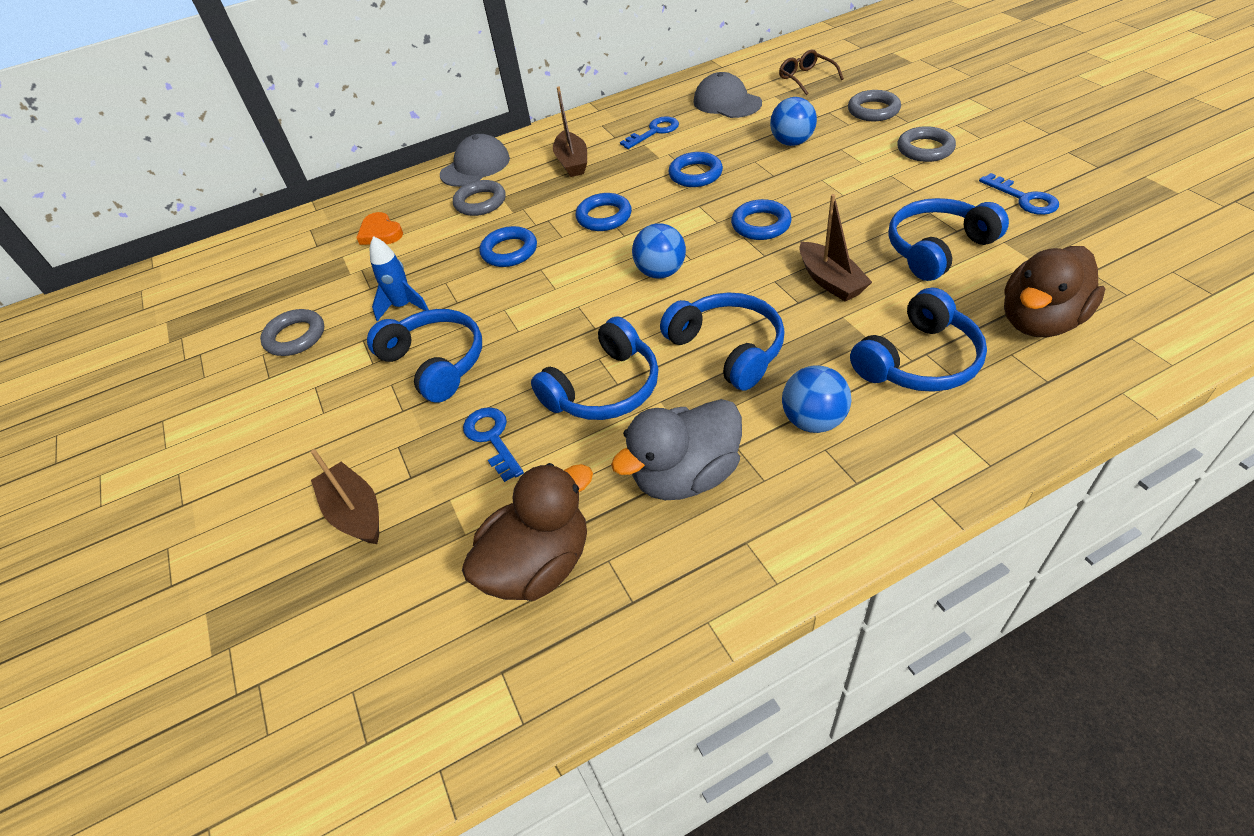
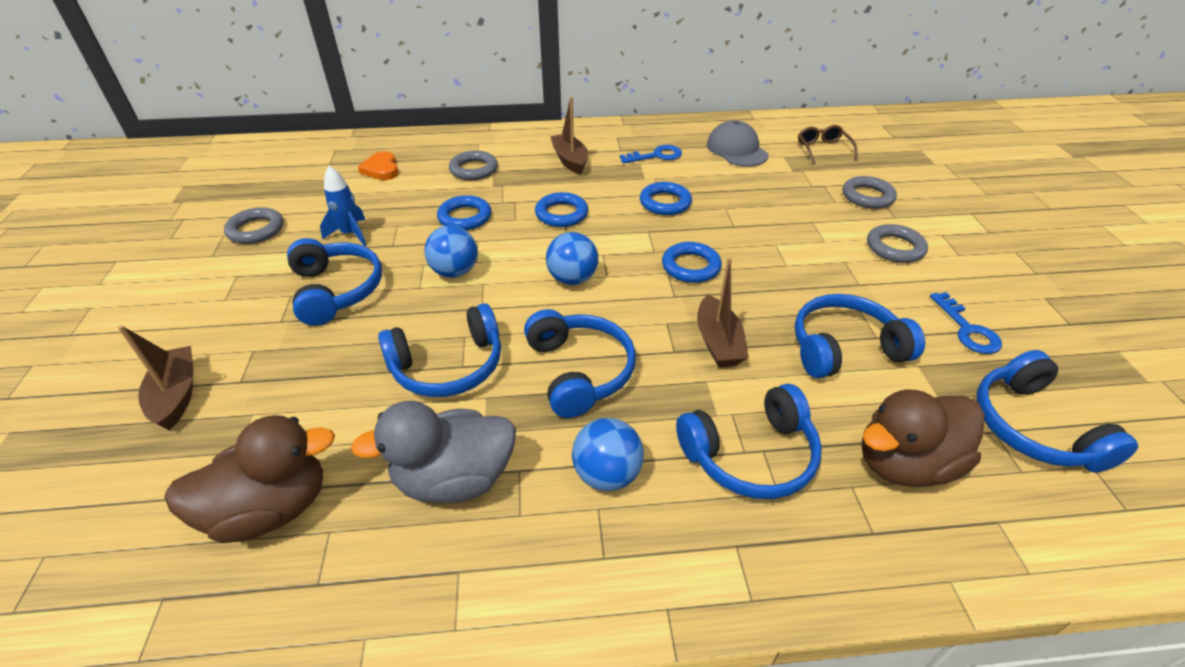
camera: 15 degrees right, 5 degrees down
(475, 166) = (492, 140): grey cap -> none
(492, 438) = (326, 374): blue key -> none
(572, 162) = (570, 160): brown boat -> brown boat turned 150 degrees clockwise
(791, 142) = (770, 202): blue ball -> blue ball (455, 272)
(1116, 258) = (1033, 427): none -> blue headphones

